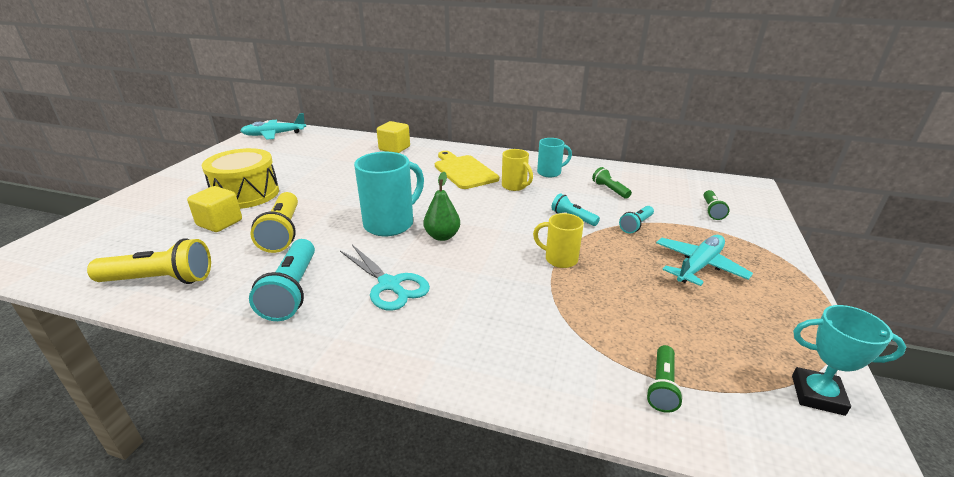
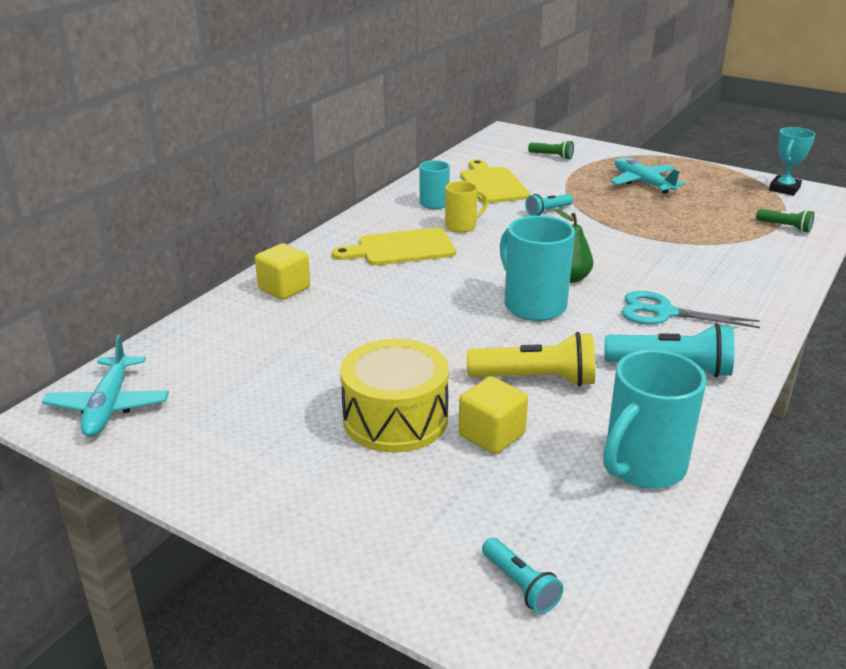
camera: 75 degrees left, 0 degrees up
(160, 280) = (642, 467): yellow flashlight -> turquoise mug
(390, 285) = (663, 312): turquoise scissors -> turquoise scissors turned 135 degrees counterclockwise
(559, 259) = (625, 230): yellow mug -> none
(610, 190) = (492, 184): green flashlight -> yellow cutting board
(636, 225) = (570, 189): turquoise flashlight -> turquoise flashlight (520, 585)

